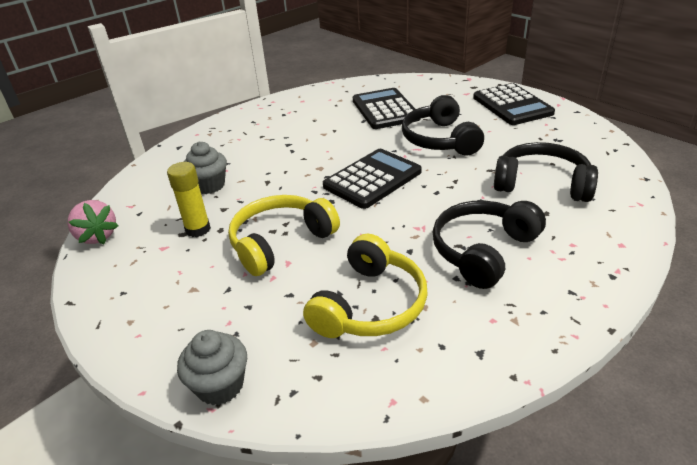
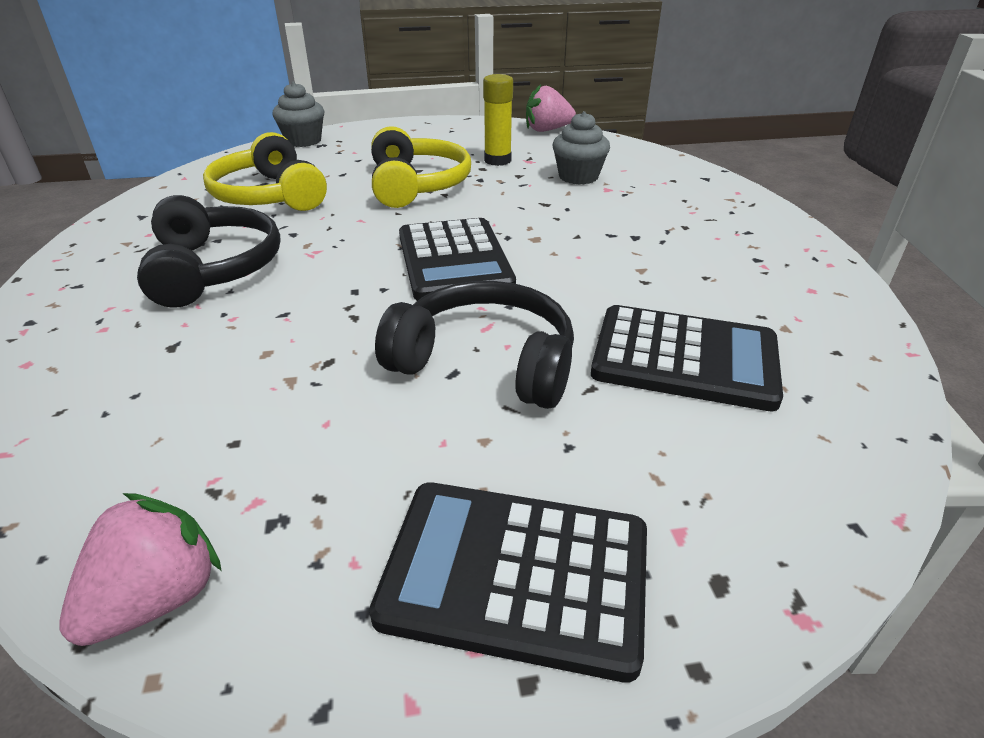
camera: 120 degrees right, 0 degrees up
(542, 184) = (216, 386): black headphones -> none
(602, 141) = (157, 598): none -> pink strawberry

